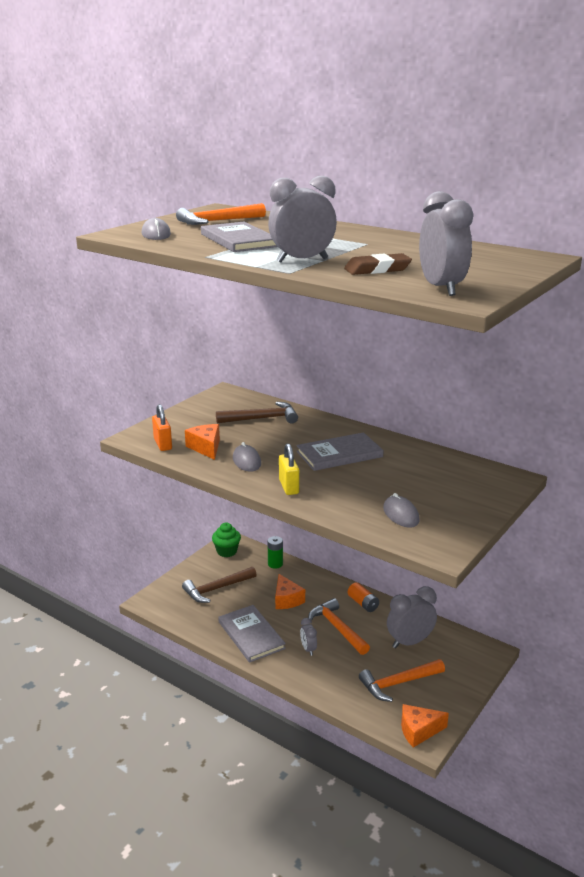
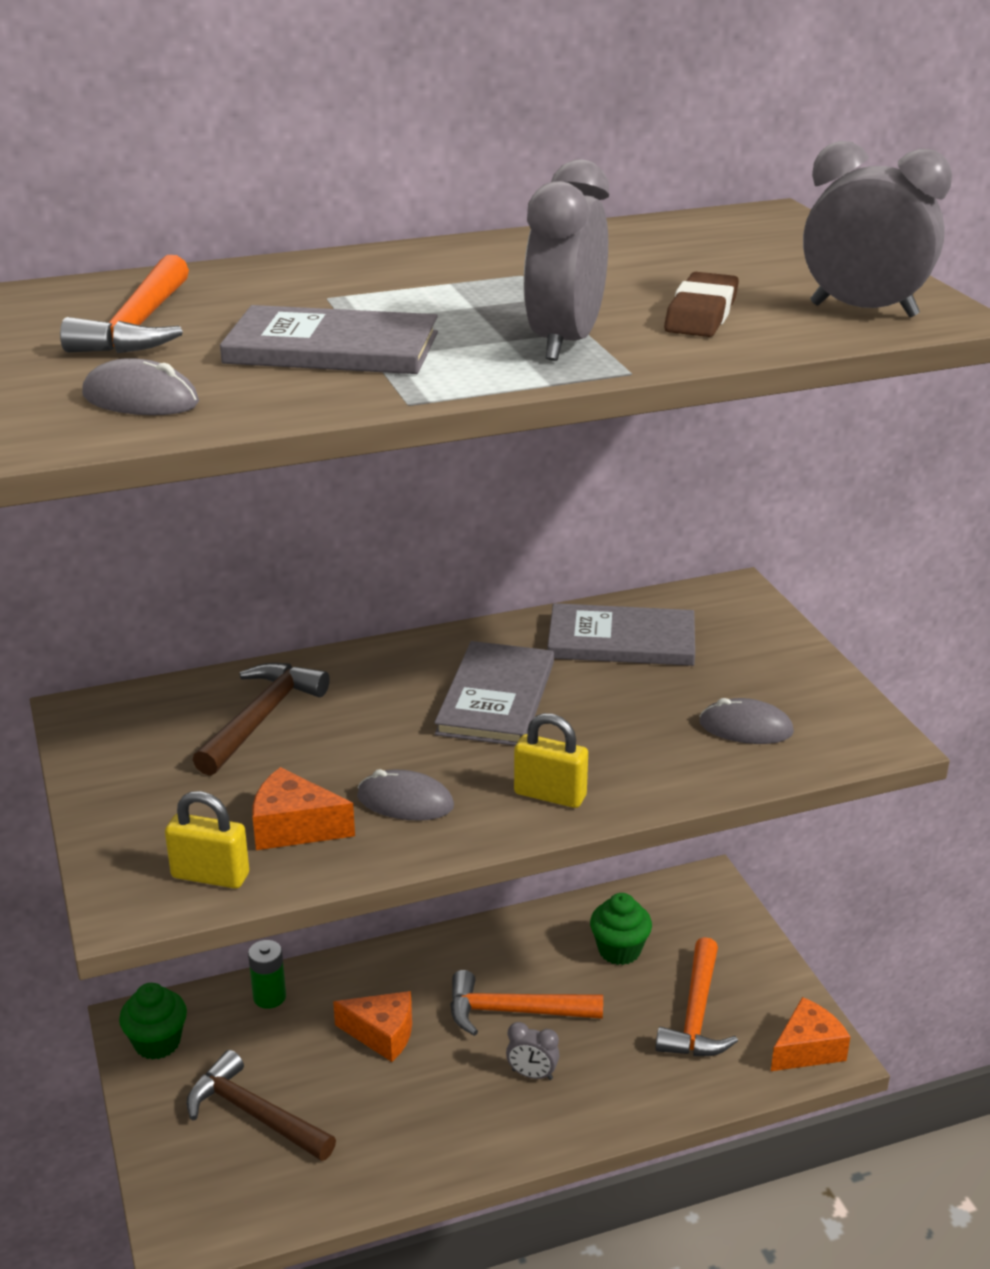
camera: 55 degrees left, 5 degrees up
(163, 444) = (210, 876): orange padlock -> yellow padlock
(216, 589) = (254, 1114): brown hammer -> brown hammer turned 120 degrees clockwise
(251, 635) = (429, 1130): grey book -> grey book (621, 640)
(363, 603) = (484, 949): orange battery -> none
(409, 642) = (619, 950): grey clock -> green cupcake
(418, 731) = (807, 1049): orange cheese -> orange cheese turned 150 degrees counterclockwise

